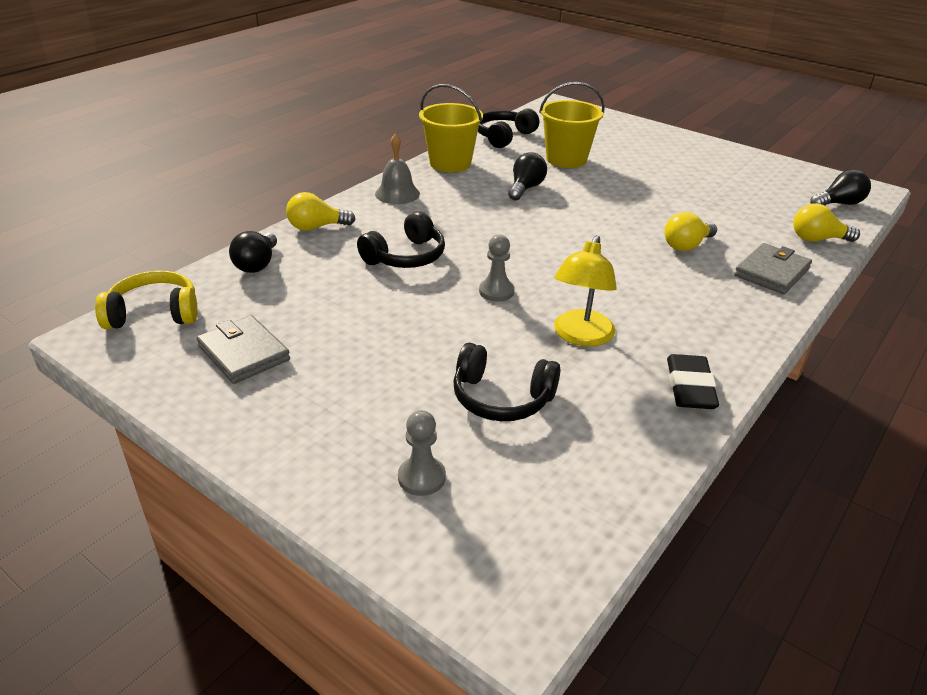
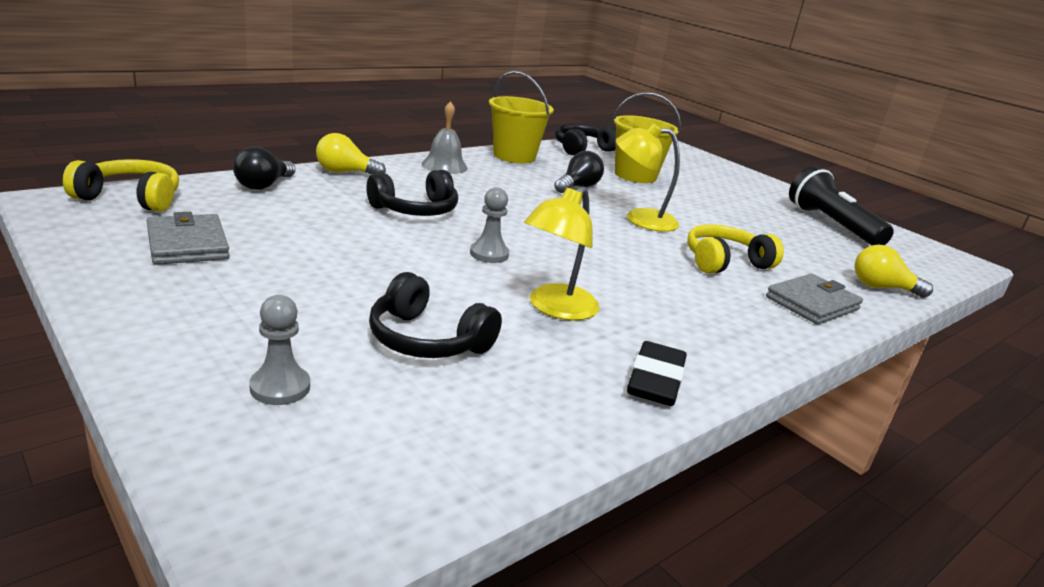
camera: 10 degrees right, 10 degrees down
(596, 214) = (640, 219): none -> yellow lamp
(686, 245) = (725, 262): yellow light bulb -> yellow headphones
(752, 176) = (831, 225): none -> black flashlight
(839, 204) = (921, 265): black light bulb -> none

